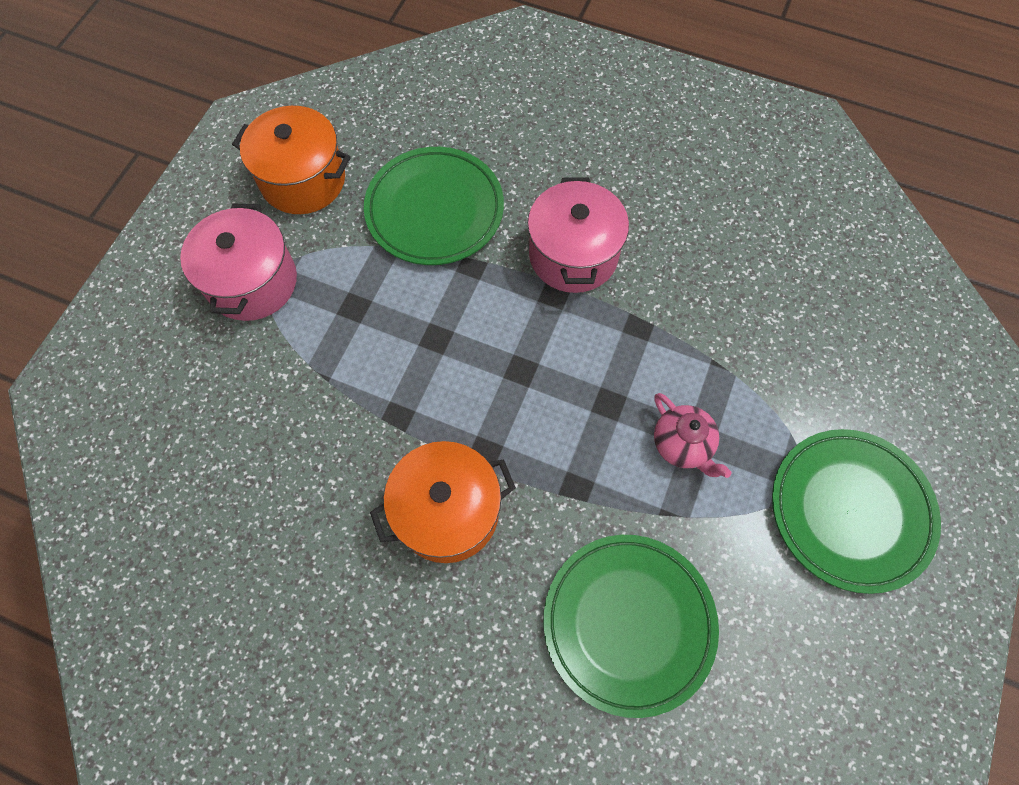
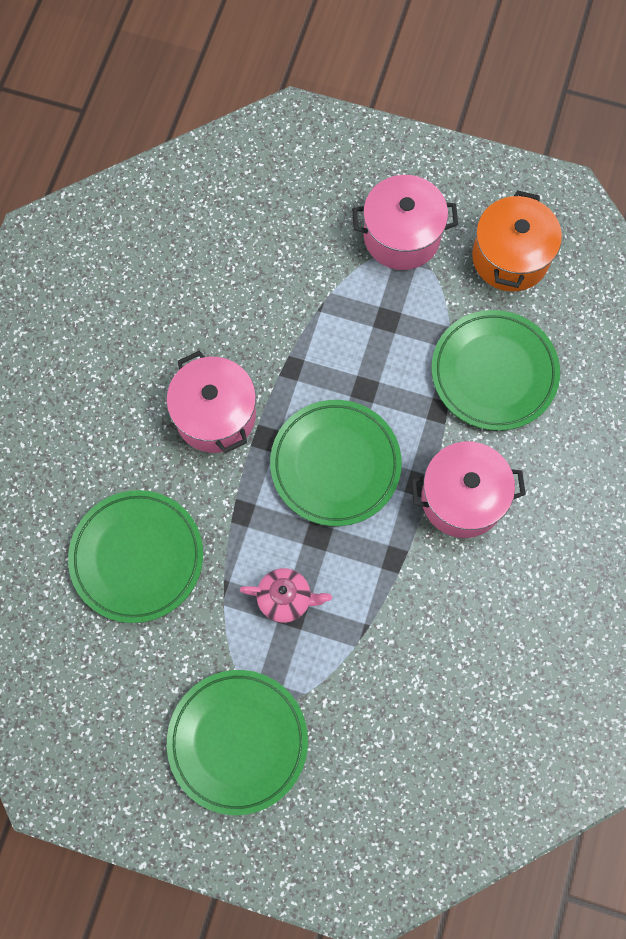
camera: 85 degrees right, 5 degrees up
(447, 511) = (215, 415): orange pot -> pink pot
(524, 377) = (335, 465): none -> green plate
(682, 445) = (285, 599): pink teapot -> pink teapot turned 135 degrees counterclockwise

